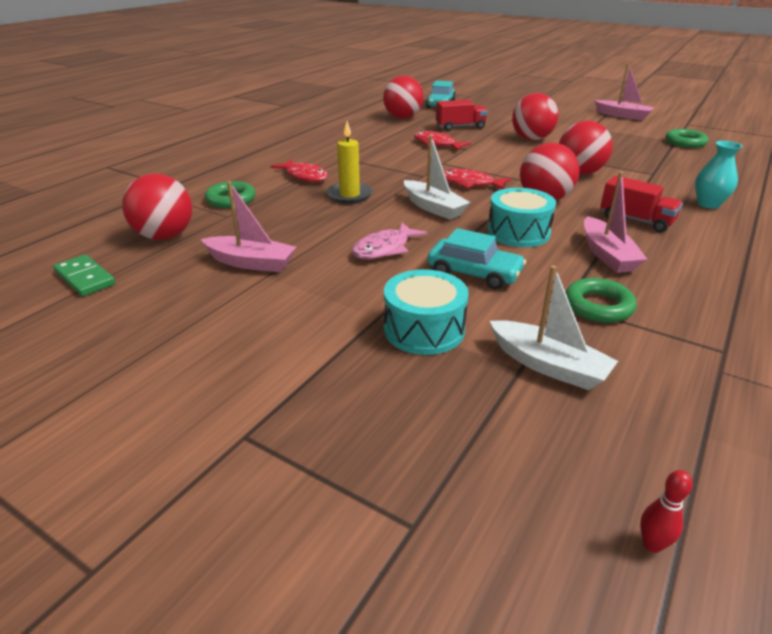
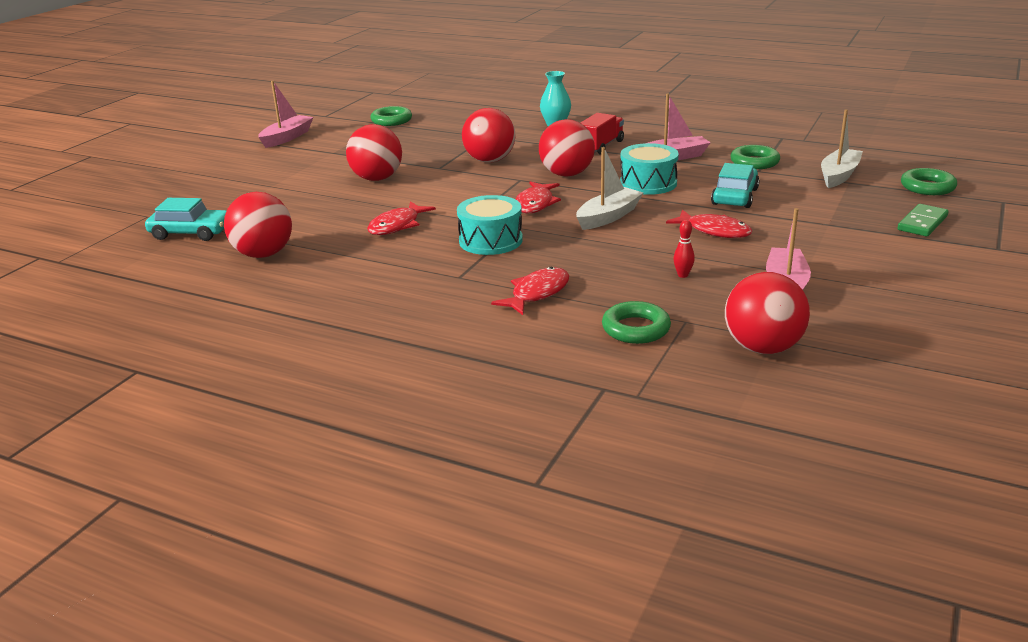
camera: 95 degrees left, 5 degrees down
(85, 278) = (888, 369): green domino -> green domino (922, 223)
(349, 195) = (591, 259): yellow candle -> none
(384, 249) = (714, 231): pink fish -> red fish
(424, 329) = (832, 208): turquoise drum -> turquoise drum (490, 241)
(460, 127) = (321, 215): red truck -> none
(494, 446) = (927, 187): none -> green ring
(652, 544) = (953, 160): red bowling pin -> red bowling pin (683, 275)

